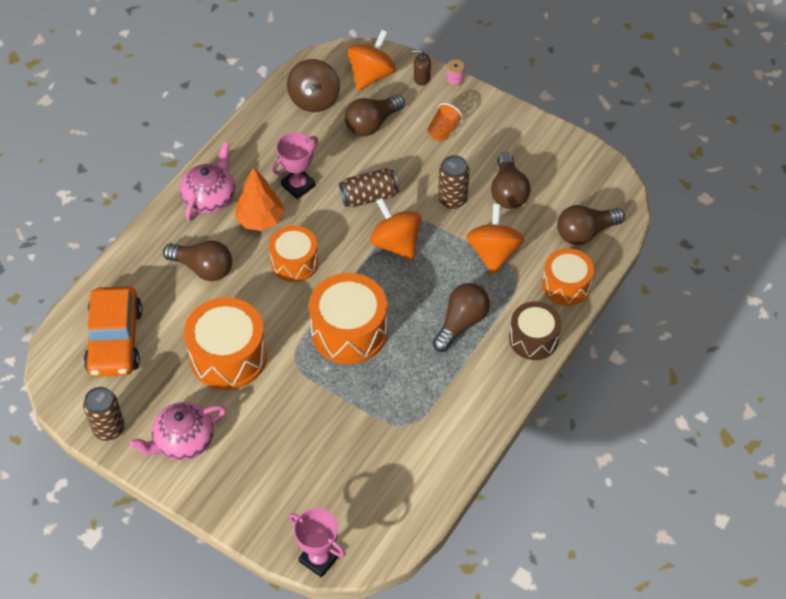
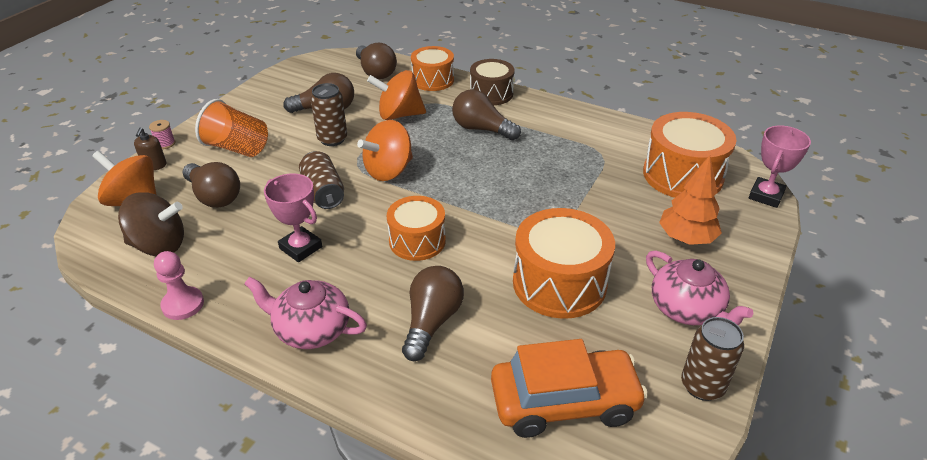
camera: 95 degrees left, 15 degrees down
(248, 123) = (183, 304): none -> pink pawn
(260, 220) = (353, 276): orange tree -> orange tree (686, 238)
(349, 331) = (504, 194): orange drum -> orange drum (682, 175)
(443, 130) = (237, 148): orange cup -> orange cup, size x1.64

